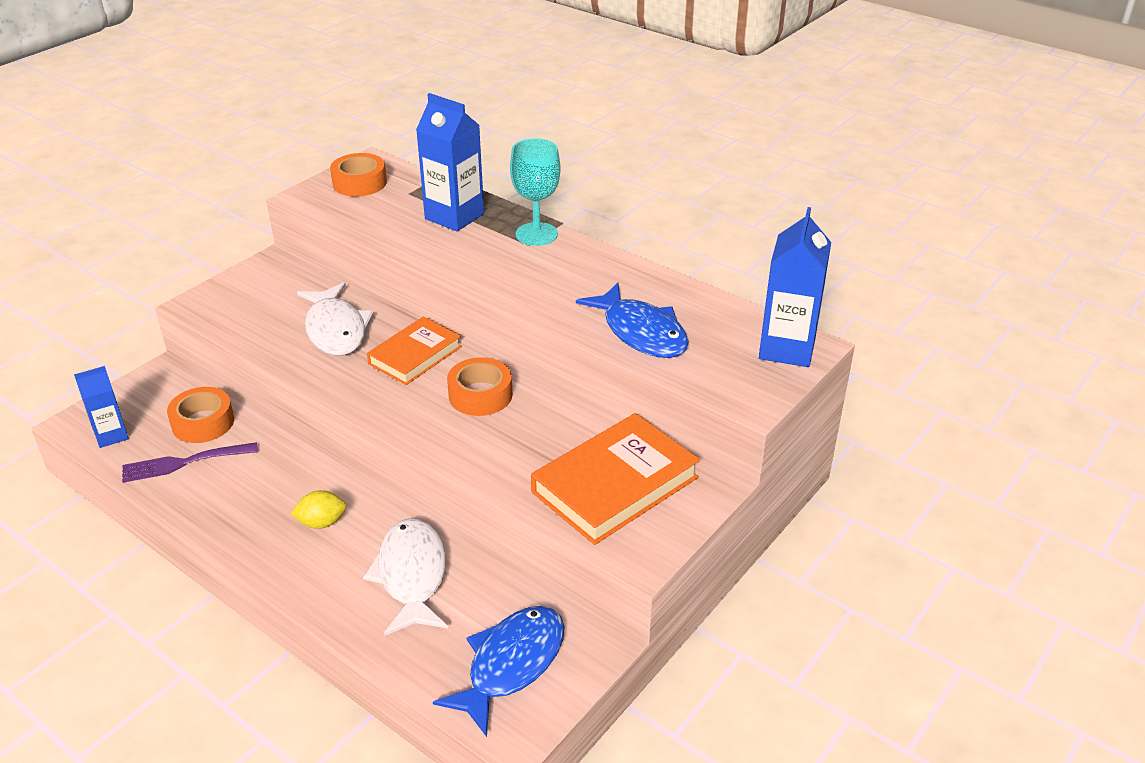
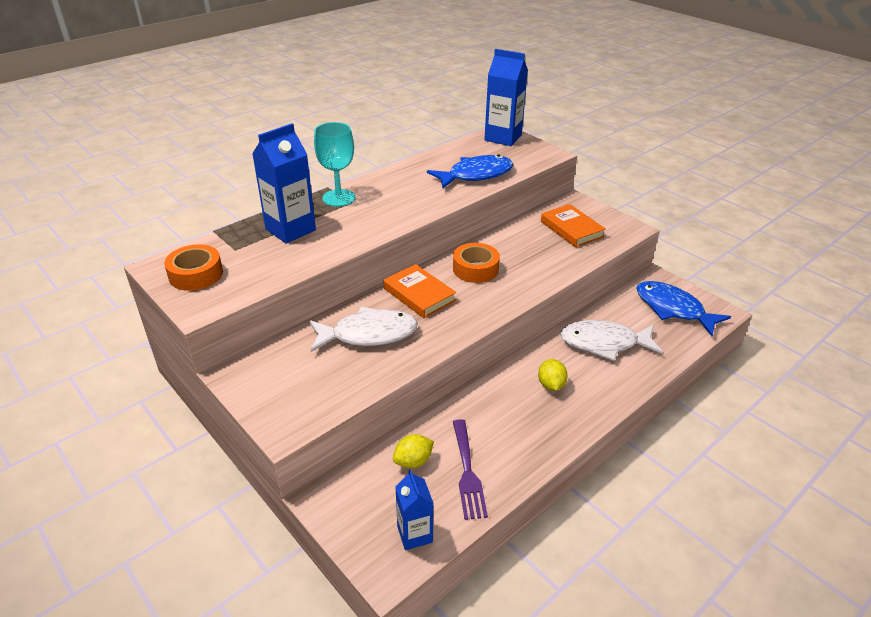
camera: 80 degrees left, 0 degrees up
(203, 422) = (413, 461): orange tape -> yellow lemon
(615, 484) = (571, 229): orange book -> orange book, size x0.64

